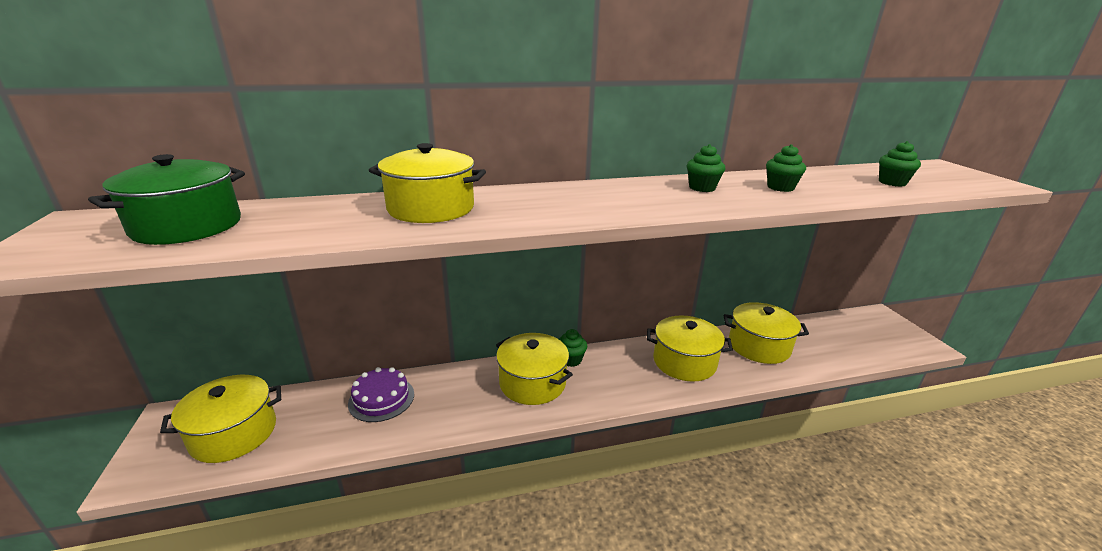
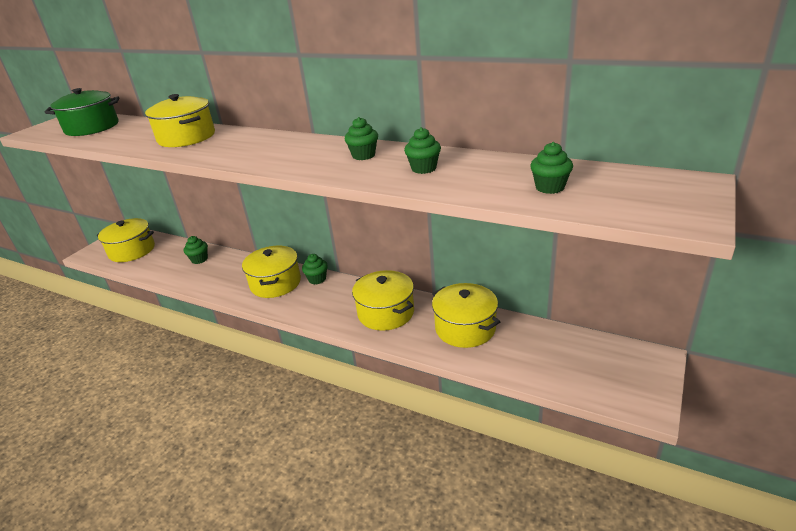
camera: 45 degrees right, 5 degrees up
(381, 398) = (199, 259): purple cake -> green cupcake

